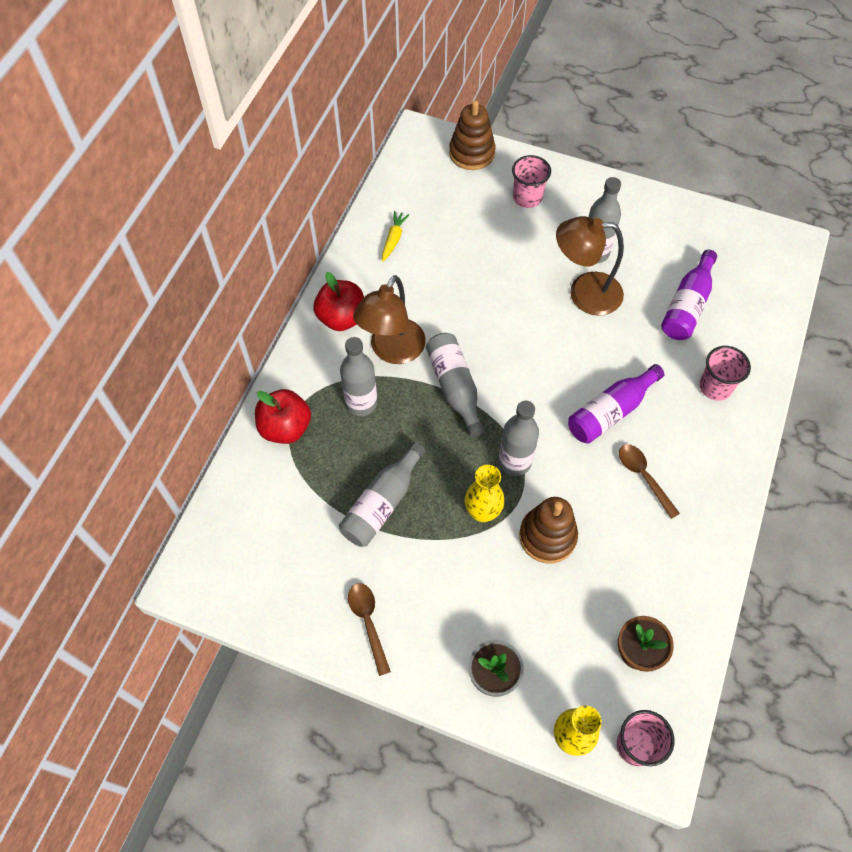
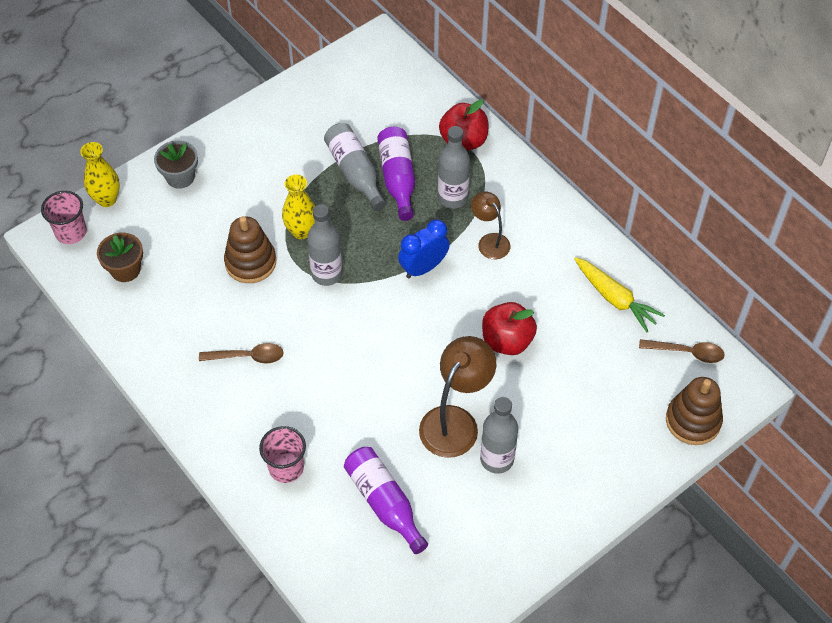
camera: 120 degrees right, 5 degrees down
(342, 318) = (547, 221): red apple -> red apple (507, 341)
(368, 622) = (272, 126): brown spoon -> brown spoon (687, 352)
(392, 351) = (489, 241): brown lamp -> brown lamp, size x0.59
(393, 239) = (614, 298): yellow carrot -> yellow carrot, size x1.58
(455, 387) = (423, 268): grey bottle -> blue clock
(527, 197) = (602, 439): pink cup -> none
(610, 412) = (321, 368): purple bottle -> purple bottle (398, 178)

